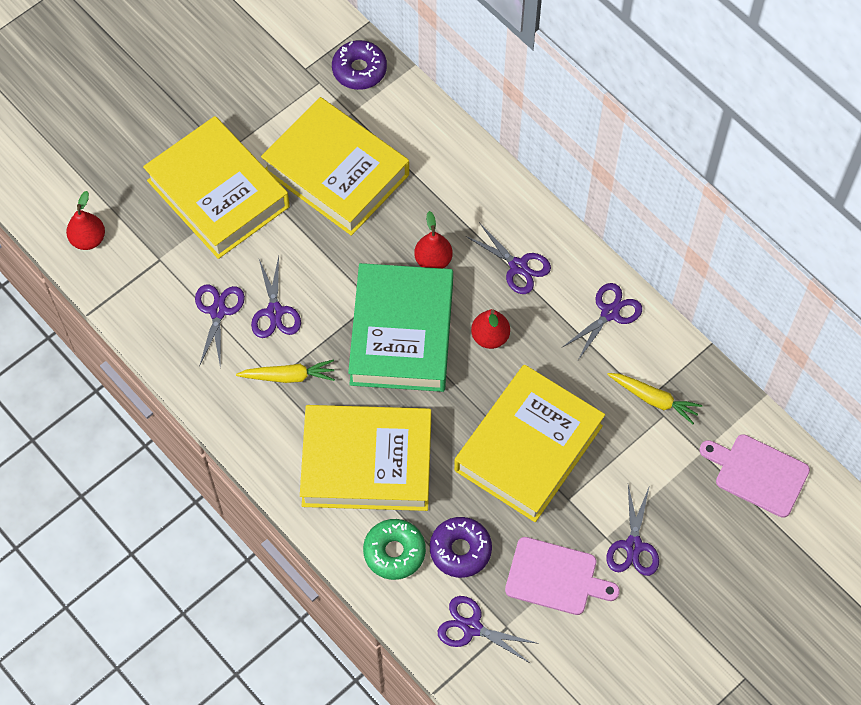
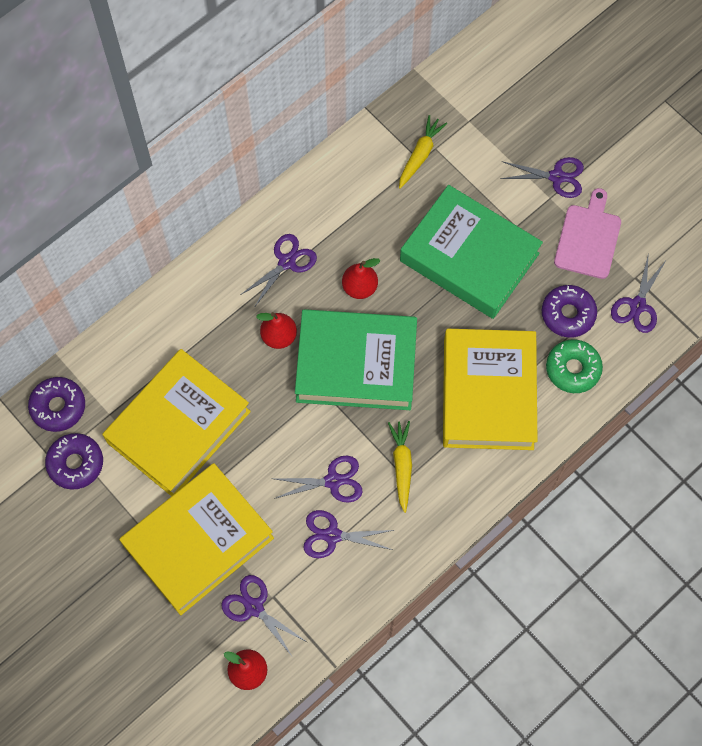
camera: 90 degrees left, 5 degrees up
(301, 87) = (75, 463): none -> purple donut
(528, 448) = (469, 257): yellow book -> green book
(610, 313) = (335, 187): purple scissors -> purple scissors (254, 607)
(758, 474) = (487, 80): pink cutting board -> none

